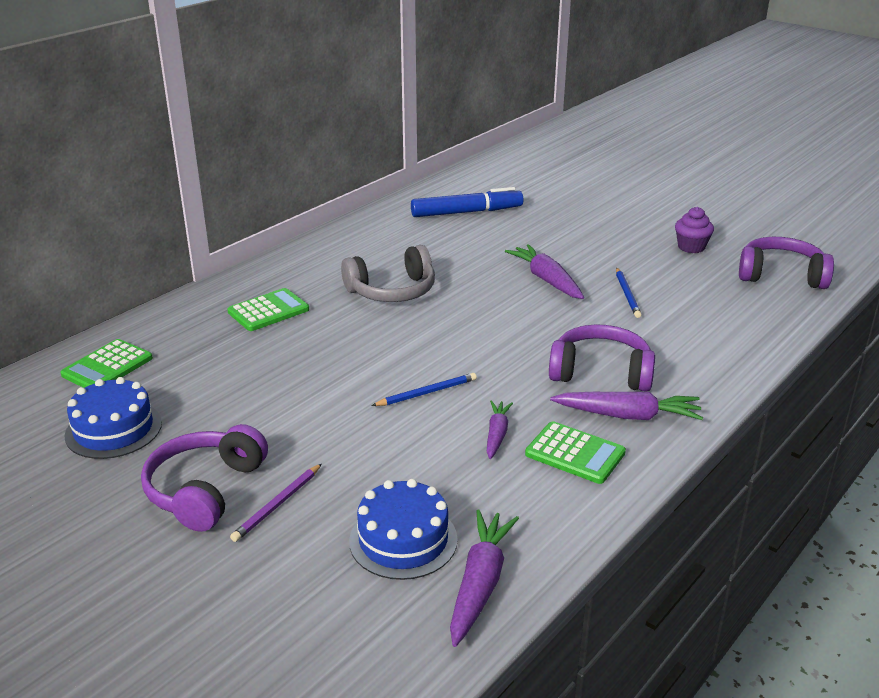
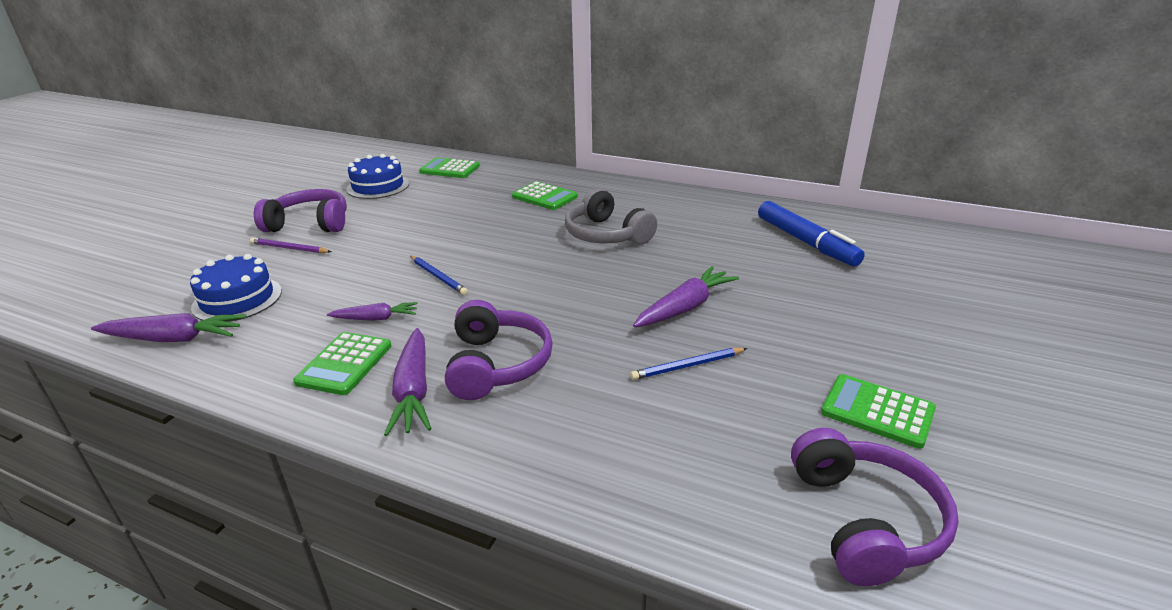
camera: 75 degrees right, 0 degrees up
(691, 247) = (877, 411): purple cupcake -> green calculator

